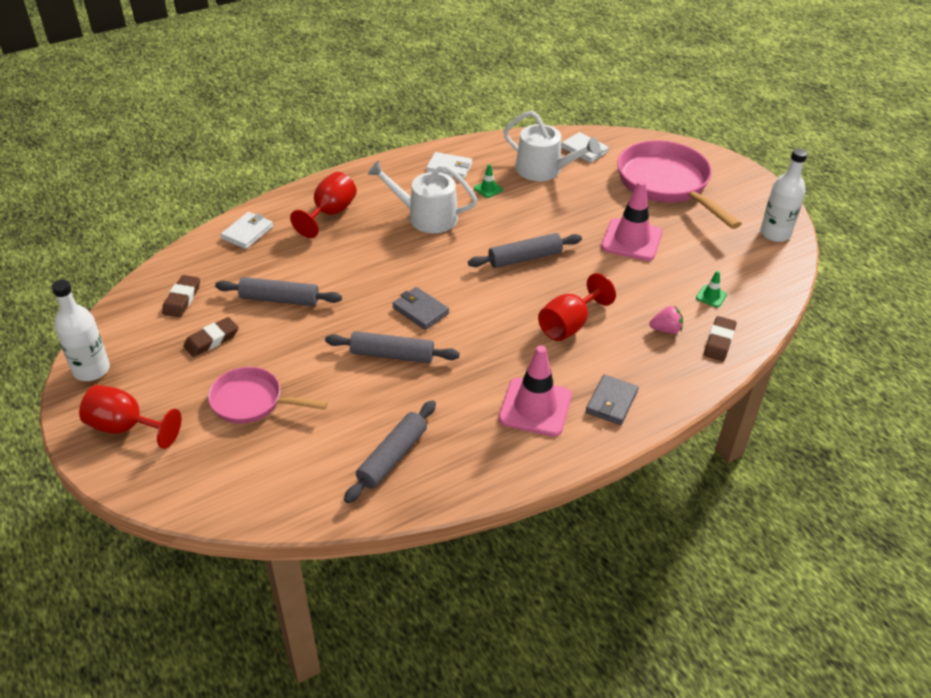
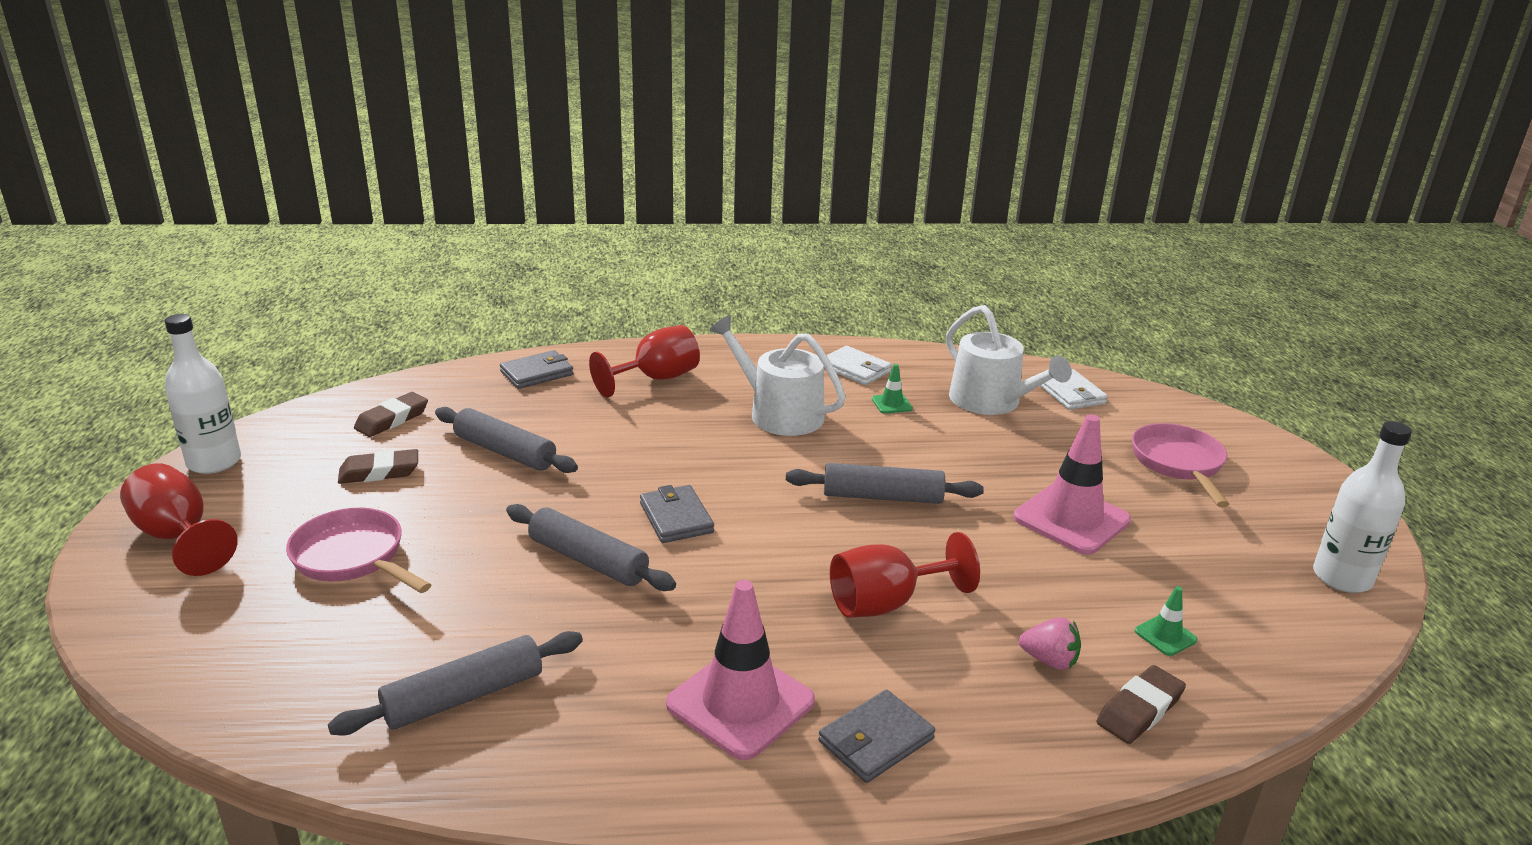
camera: 25 degrees right, 15 degrees down
(247, 233) = (537, 373): white wallet -> grey wallet
(667, 184) = (1178, 464): pink pan -> pink pan, size x0.59

